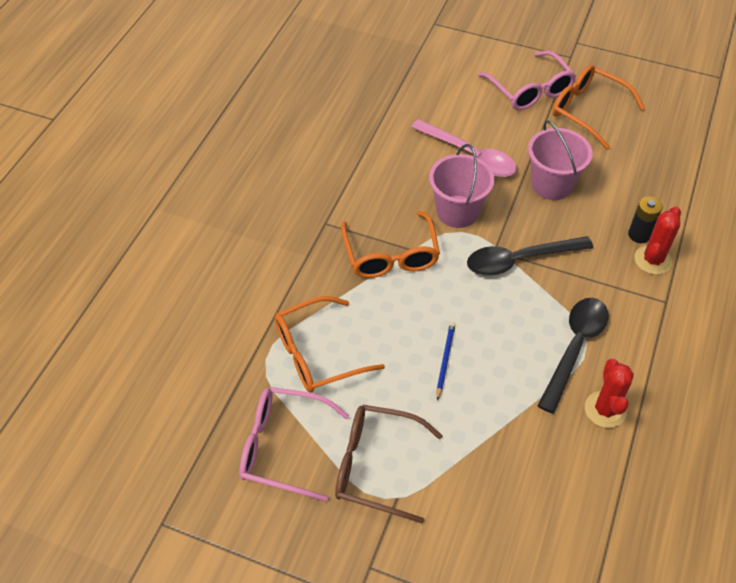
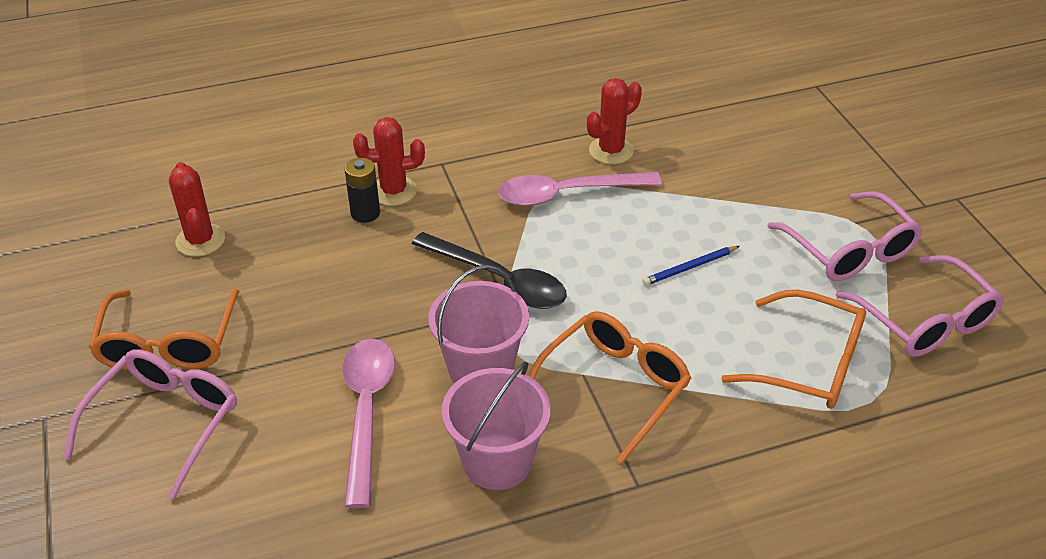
camera: 130 degrees left, 10 degrees down
(376, 466) = (849, 250): brown glasses -> pink glasses
(551, 184) = (349, 311): pink bucket -> pink bucket (497, 461)
(575, 348) = (567, 194): black spoon -> pink spoon
(670, 154) = (200, 240): none -> red cactus

